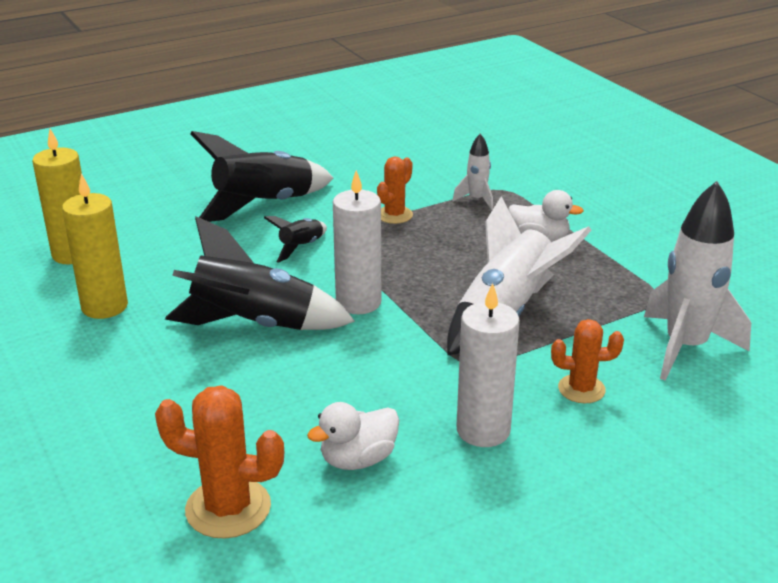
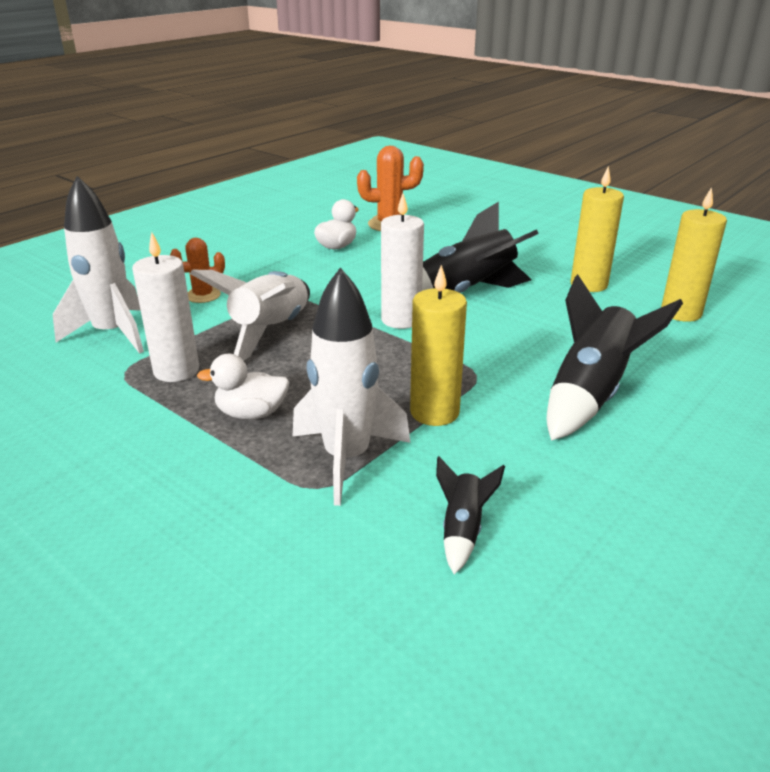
camera: 160 degrees right, 0 degrees up
(301, 247) = (497, 356): black rocket -> black rocket (462, 530)
(394, 215) = (434, 412): orange cactus -> yellow candle
(476, 200) = (347, 458): white rocket -> white rocket, size x2.04
(483, 430) = (268, 267): white candle -> white candle (176, 371)

